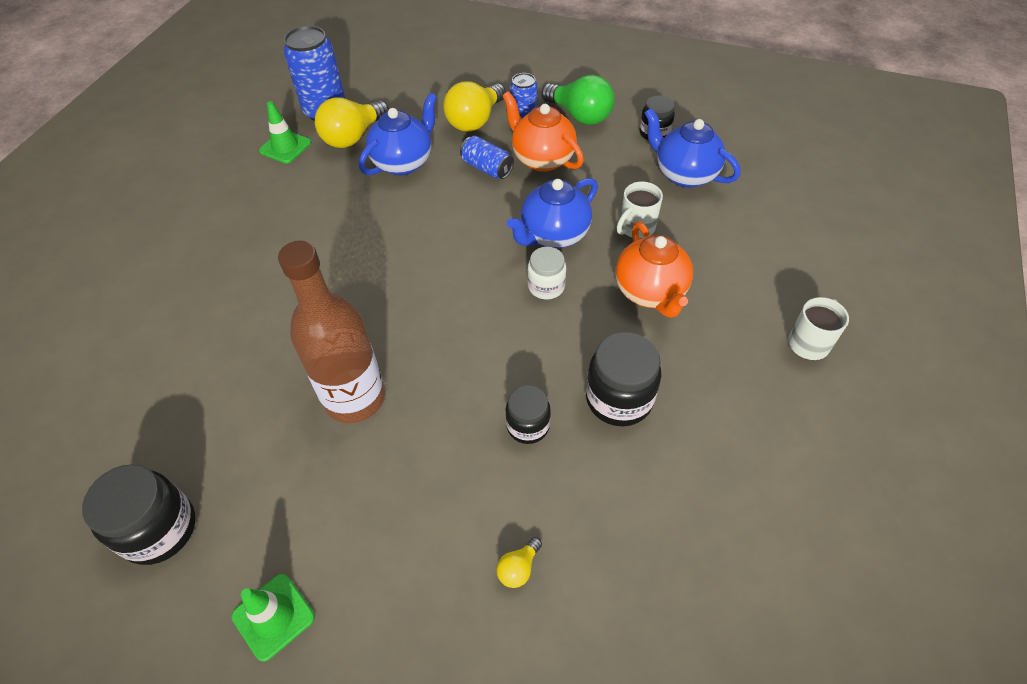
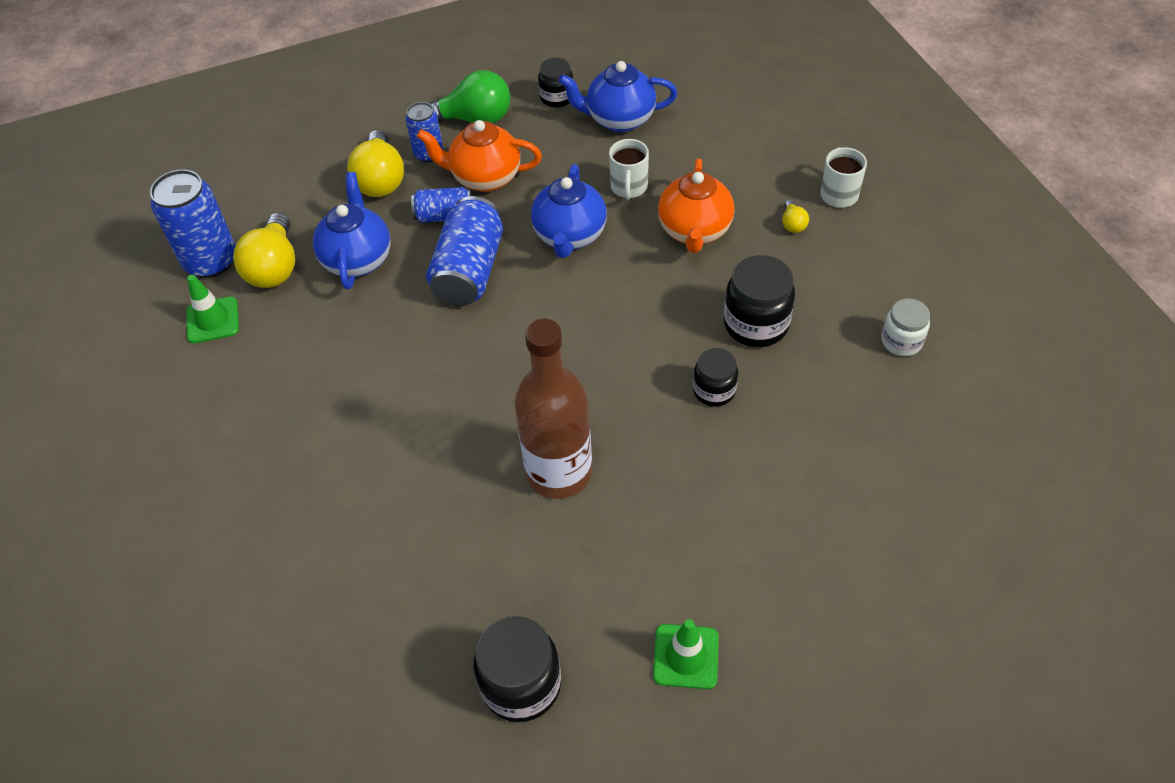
camera: 40 degrees left, 0 degrees up
(461, 214) = (469, 270): none -> blue can
(518, 568) = (813, 485): yellow light bulb -> yellow light bulb (792, 224)
(546, 286) = (610, 280): white jar -> white jar (901, 341)
(650, 292) = (694, 231): orange teapot -> orange teapot turned 60 degrees clockwise

